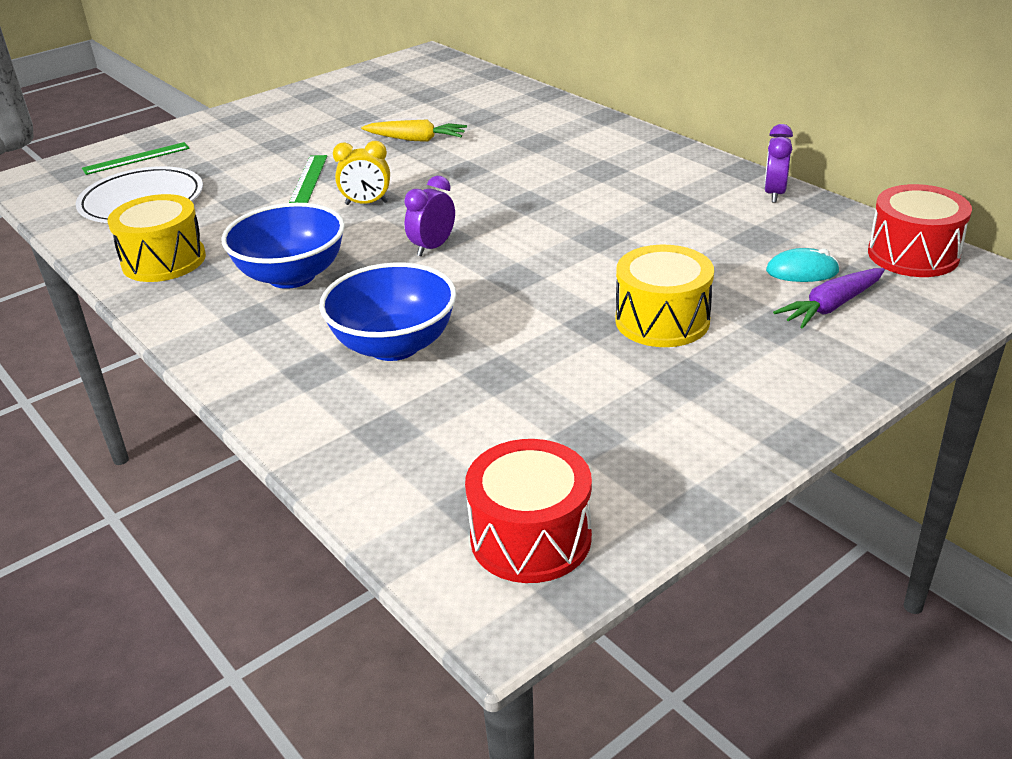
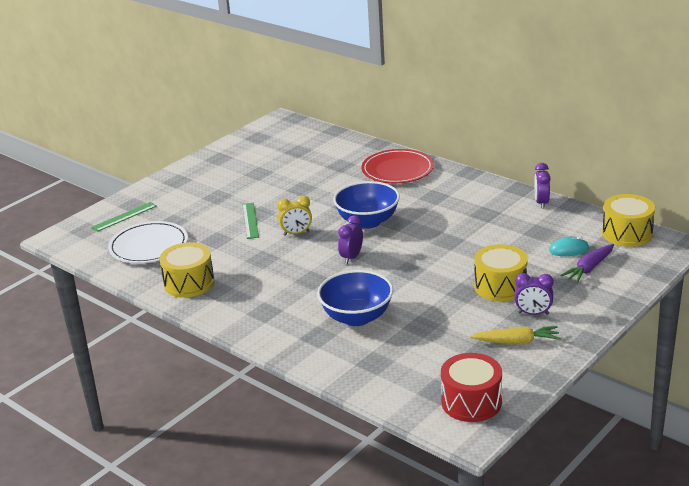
camera: 10 degrees left, 5 degrees down
(292, 276) = (275, 284): blue bowl -> blue bowl (367, 221)
(416, 139) = (306, 186): yellow carrot -> yellow carrot (517, 342)
(561, 129) = (397, 170): none -> red plate
(706, 375) = (533, 313): none -> purple clock
(913, 254) = (627, 233): red drum -> yellow drum

